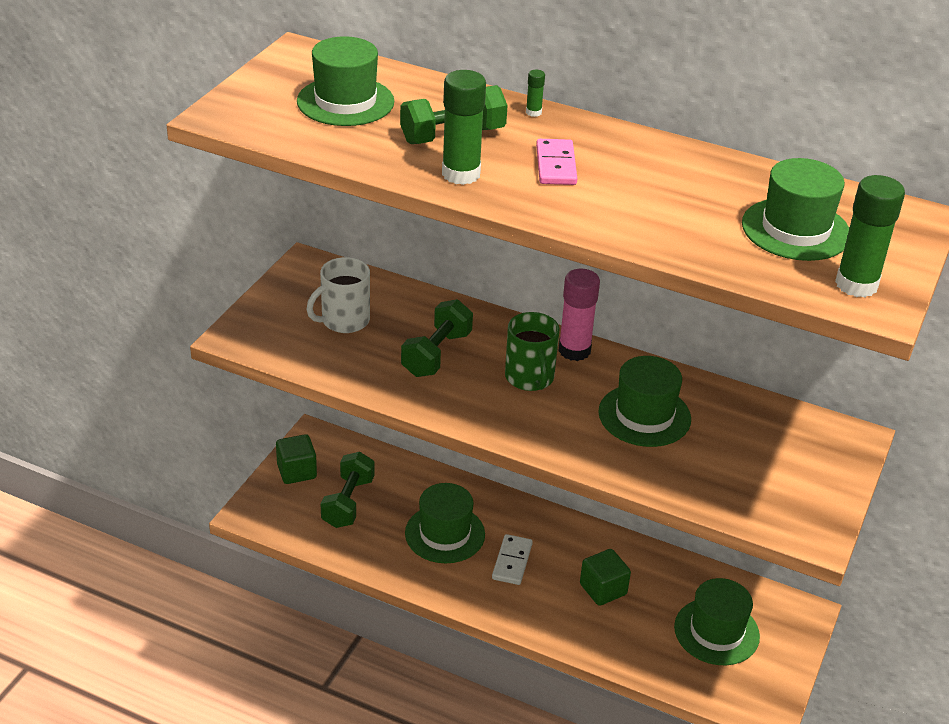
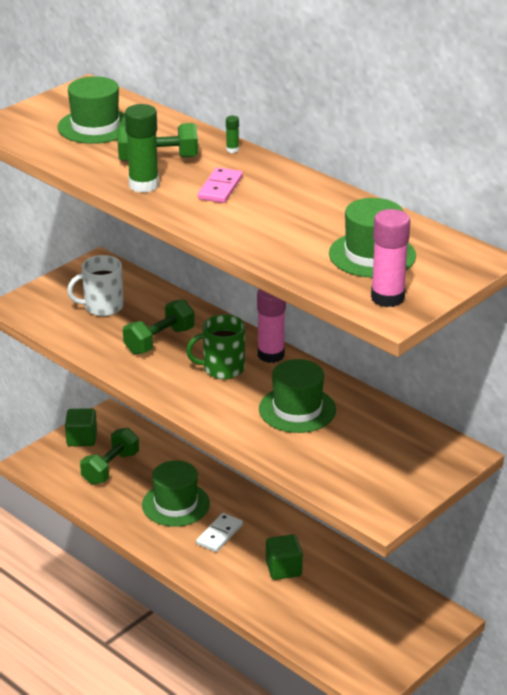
camera: 20 degrees right, 5 degrees down
(530, 378) = (222, 369): green mug -> green mug turned 75 degrees clockwise
(716, 631) = (362, 618): green hat -> none
(856, 284) = (387, 298): green glue stick -> pink glue stick

